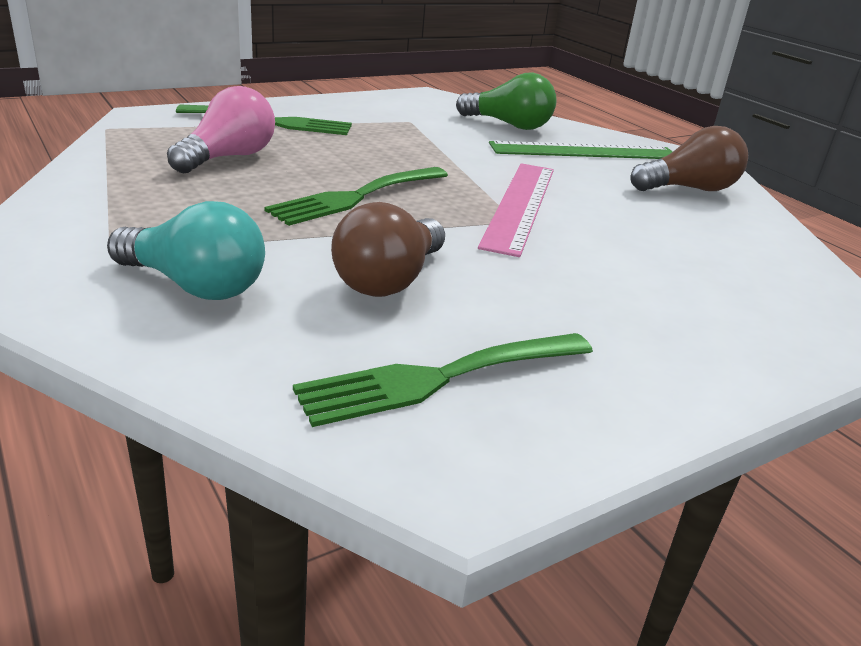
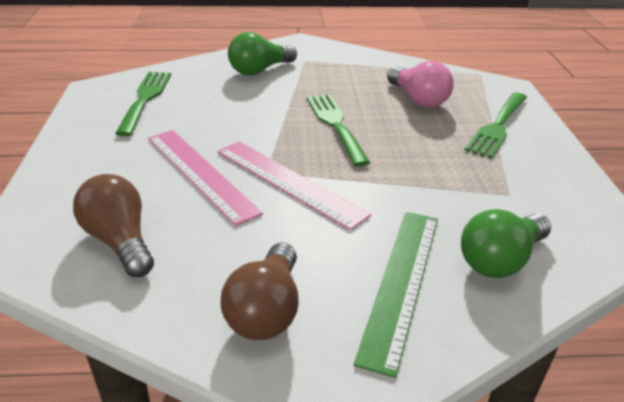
camera: 120 degrees right, 5 degrees up
(195, 286) = (259, 70): turquoise light bulb -> green light bulb
(389, 280) = (227, 109): brown light bulb -> brown light bulb (119, 241)
(577, 257) = (200, 174): none -> pink ruler

